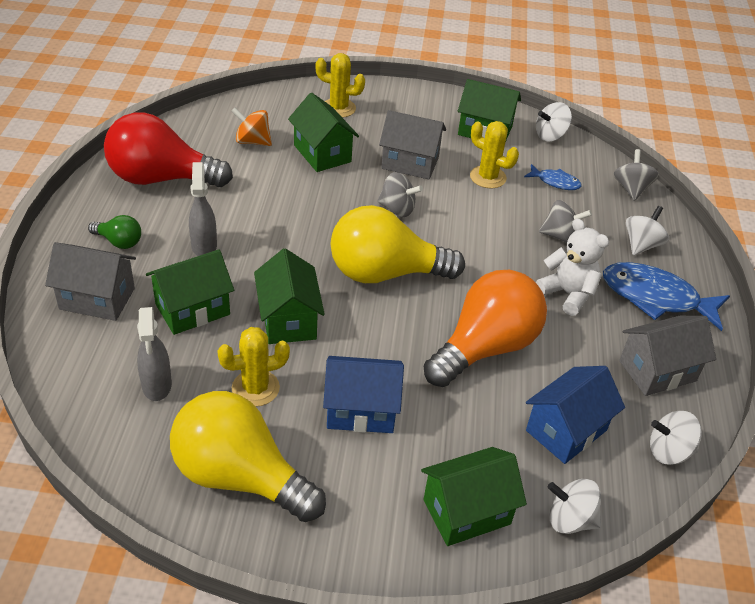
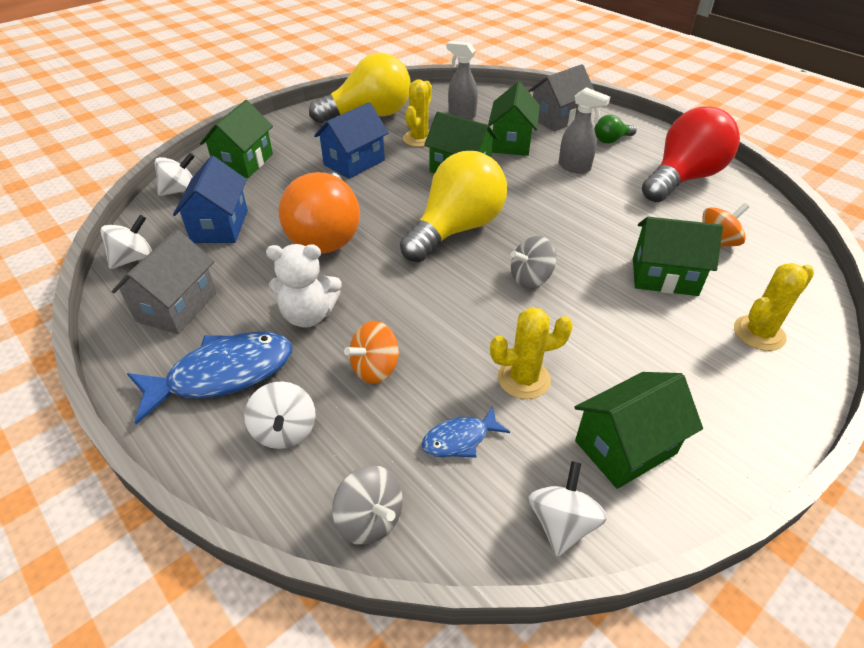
camera: 135 degrees right, 0 degrees up
(410, 163) = (601, 330): grey house -> none
(560, 236) = (375, 368): grey spinning top -> orange spinning top

